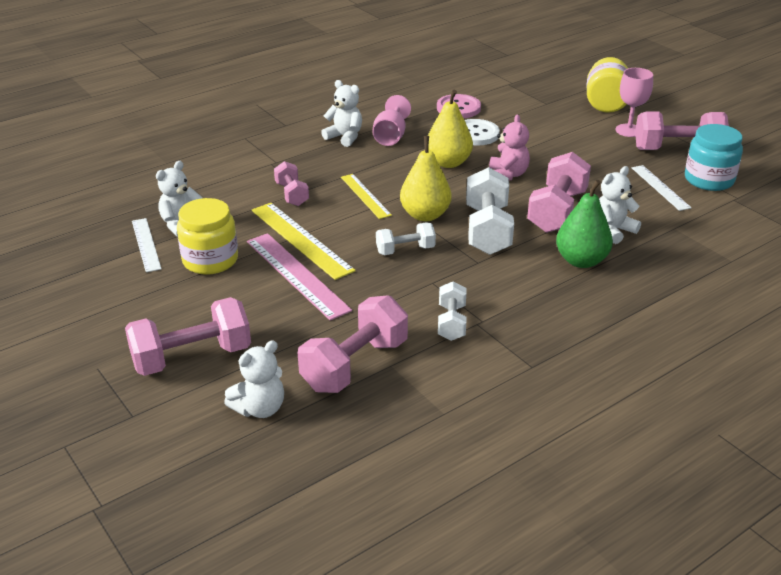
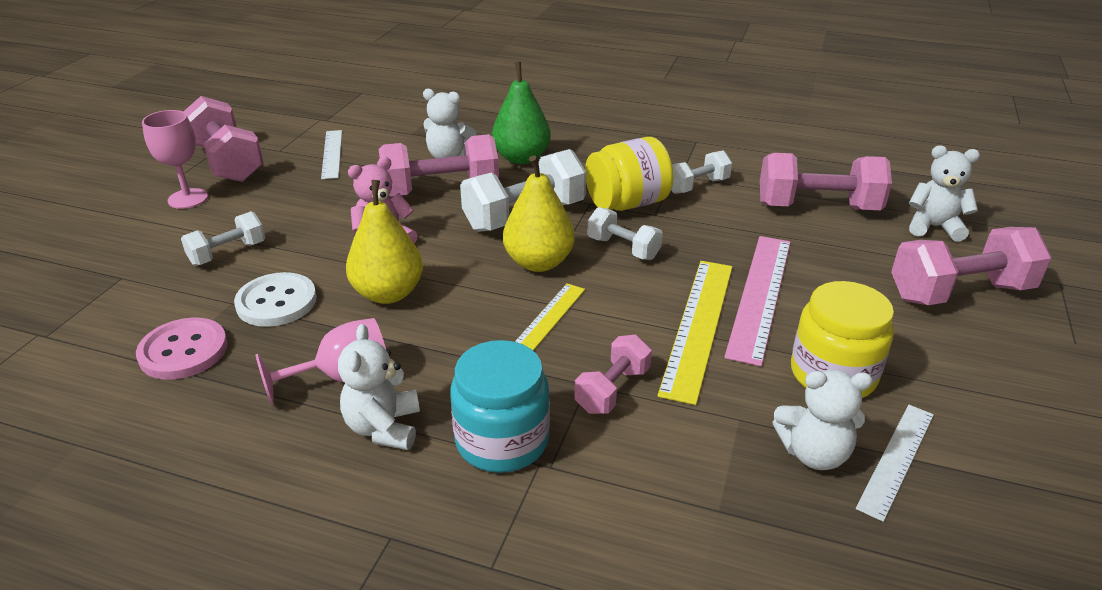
camera: 125 degrees left, 0 degrees up
(192, 357) = (959, 292): pink dumbbell -> pink dumbbell turned 45 degrees counterclockwise
(543, 131) = (228, 253): none -> white dumbbell
(606, 104) = (101, 232): yellow jar -> yellow jar (627, 203)
(660, 187) = (332, 154): white ruler -> white ruler turned 45 degrees counterclockwise
(709, 180) = (292, 136): turquoise jar -> turquoise jar (502, 441)

